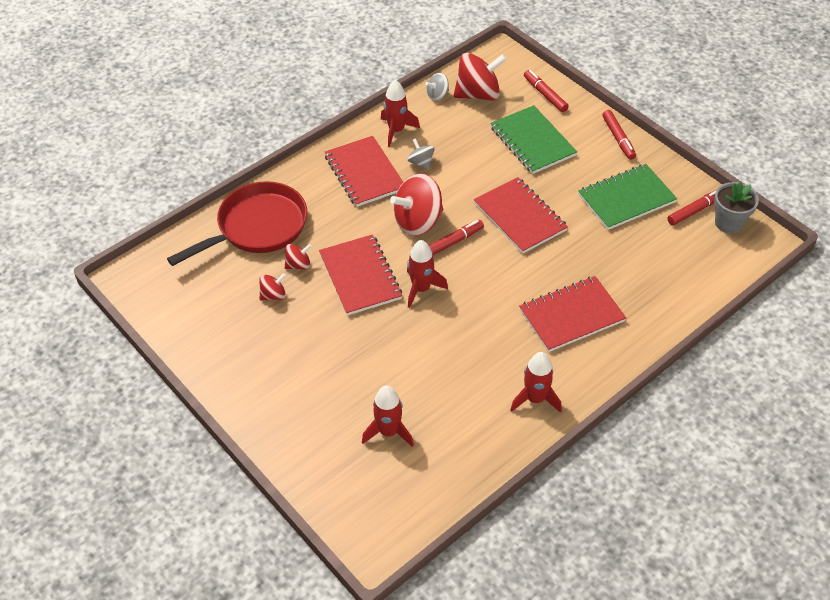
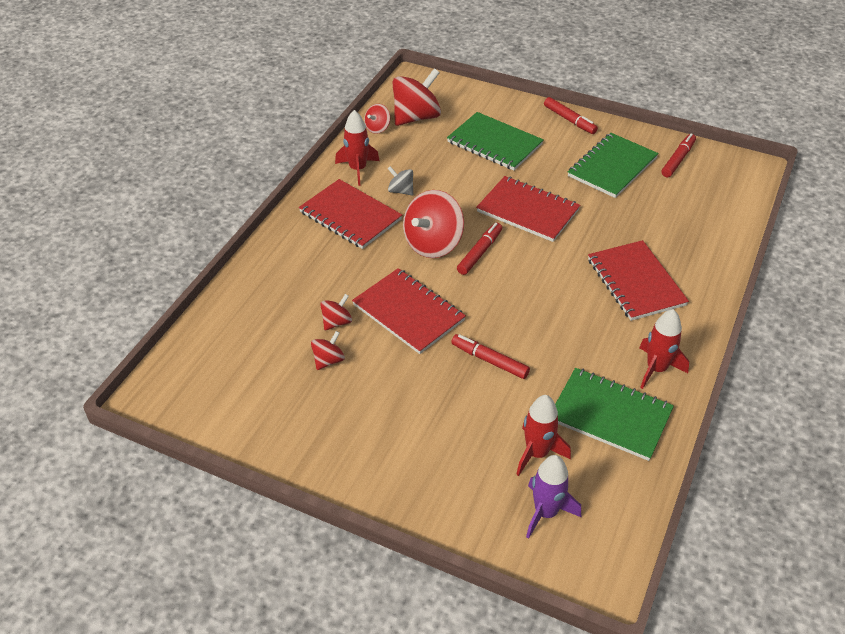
camera: 25 degrees left, 5 degrees down
(257, 227) = (269, 299): red pan -> none
(365, 481) = (545, 512): none -> purple rocket
(421, 289) = (477, 304): red rocket -> none
(437, 95) = (377, 128): grey spinning top -> red spinning top
(468, 423) = (610, 415): none -> green notebook
(545, 95) = (479, 102): red marker -> red marker (489, 360)
(571, 315) = (636, 282): red notebook -> red notebook turned 60 degrees counterclockwise
(728, 223) = (713, 161): grey flower pot -> none

